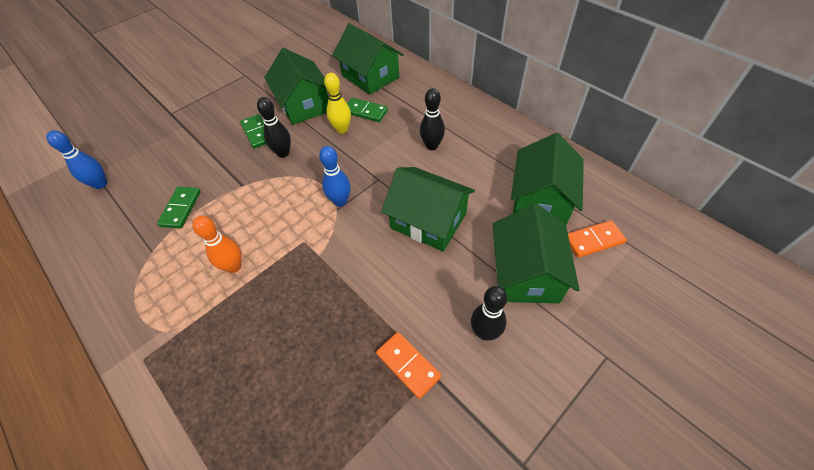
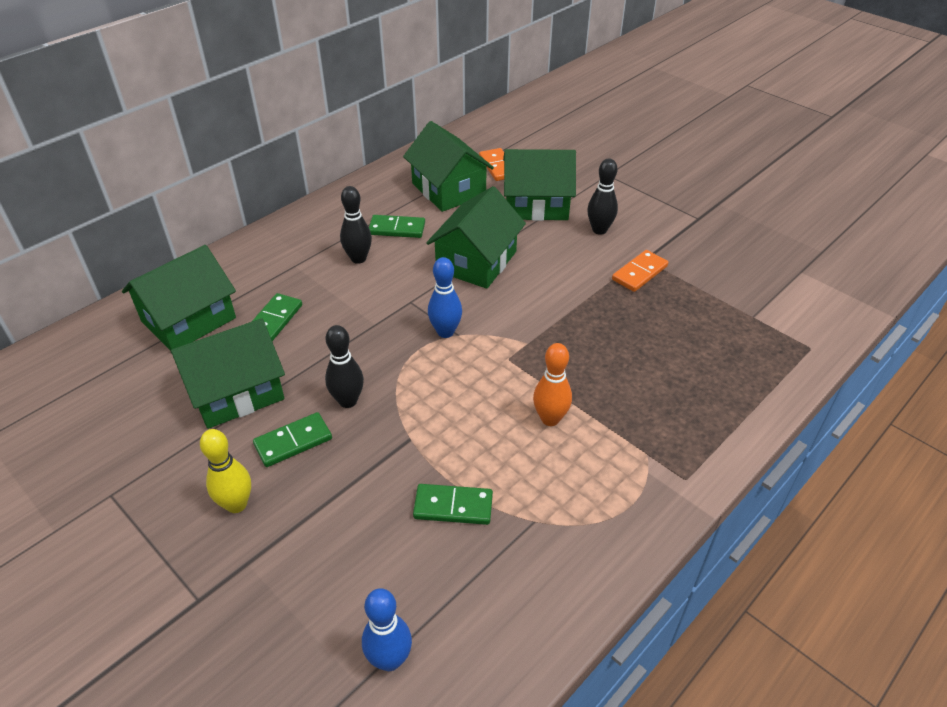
camera: 95 degrees left, 10 degrees down
(342, 129) = (308, 341): yellow bowling pin -> yellow bowling pin (236, 504)
(473, 166) = (397, 229): none -> green domino
(540, 199) = (448, 189): green house -> green house turned 45 degrees clockwise

